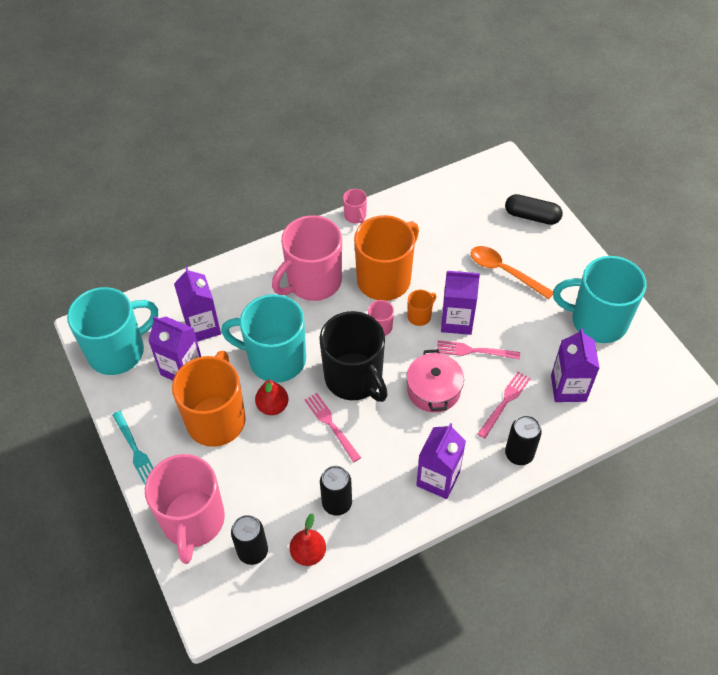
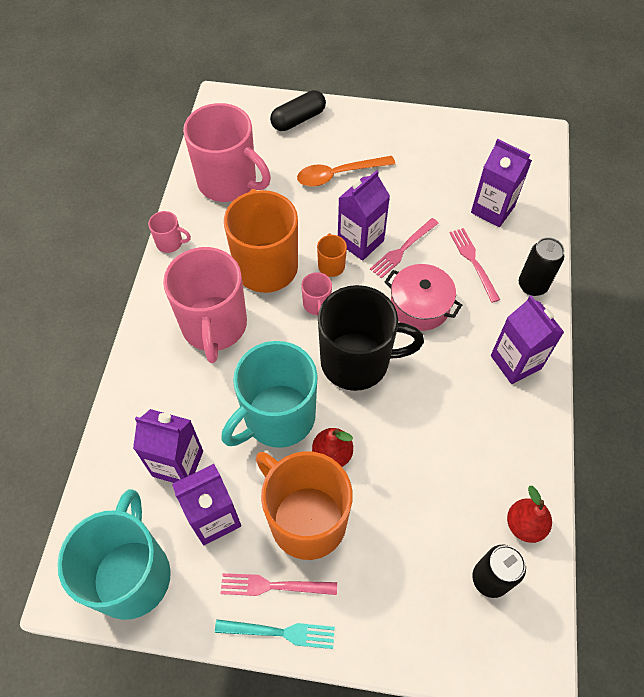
camera: 55 degrees left, 5 degrees up
(193, 521) = (415, 620): pink mug -> pink mug (229, 182)
(331, 425) = (394, 414): pink fork -> pink fork (273, 586)
(337, 503) = (485, 464): black can -> none
(597, 321) = (442, 148): turquoise mug -> none

